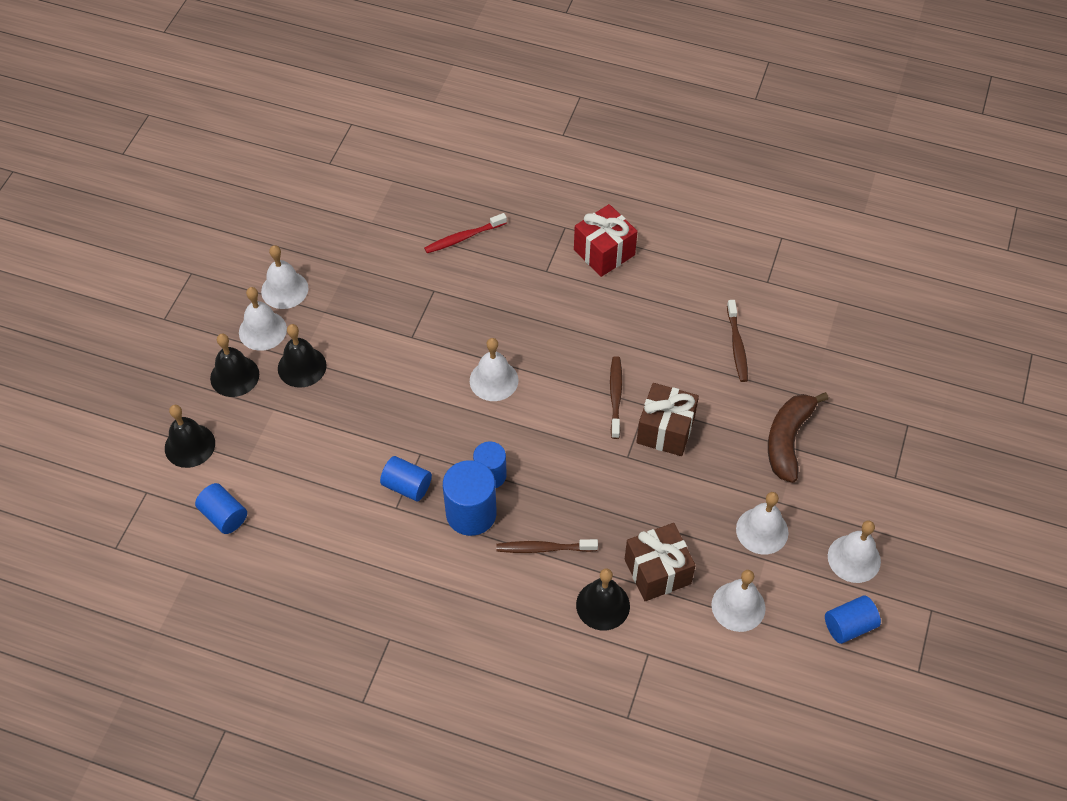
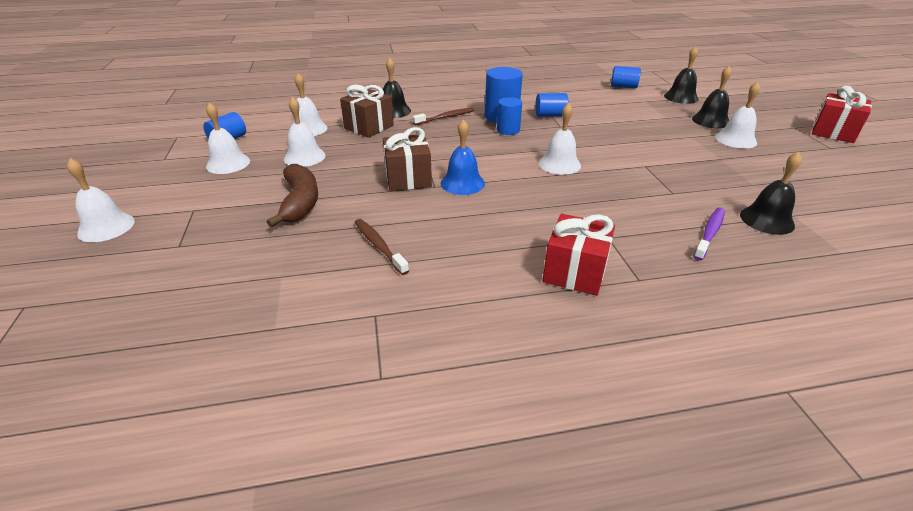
camera: 150 degrees right, 20 degrees down
(143, 291) = (833, 132): none -> red gift
(284, 289) = (764, 159): white bell -> white bell (106, 227)
(302, 367) = (684, 134): black bell -> black bell (767, 220)
(463, 237) = (709, 233): red toothbrush -> purple toothbrush
(615, 396) = (462, 183): brown toothbrush -> blue bell

